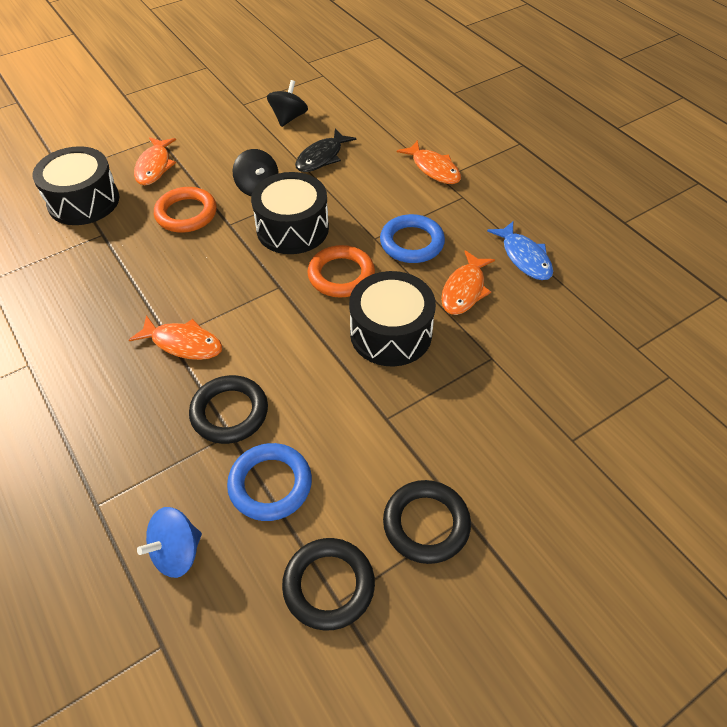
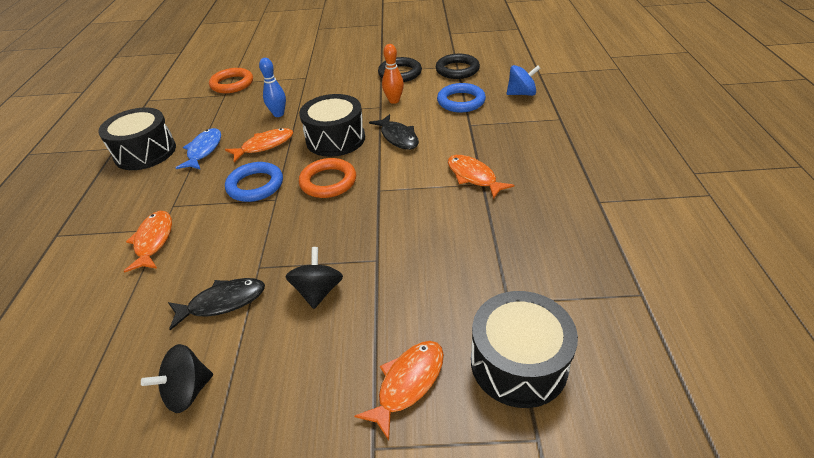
camera: 145 degrees left, 10 degrees down
(186, 214) = (409, 290): orange ring -> orange ring (232, 84)
(229, 412) = (464, 133): black ring -> none
(292, 228) = (327, 232): black drum -> black drum (145, 152)
(313, 368) = (398, 137): none -> black fish
(376, 441) = (394, 101): none -> orange bowling pin
(512, 344) = (278, 114): none -> blue bowling pin

